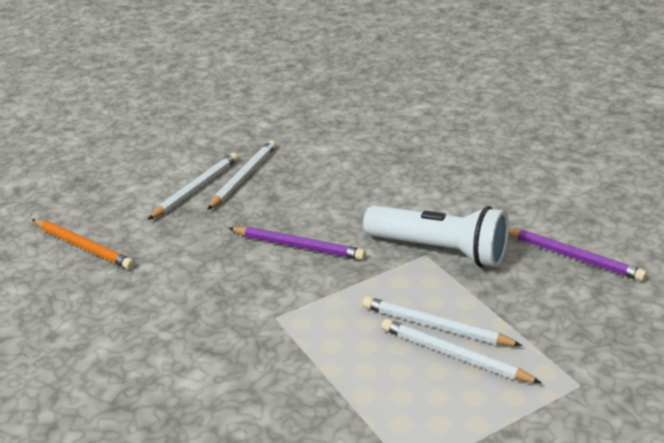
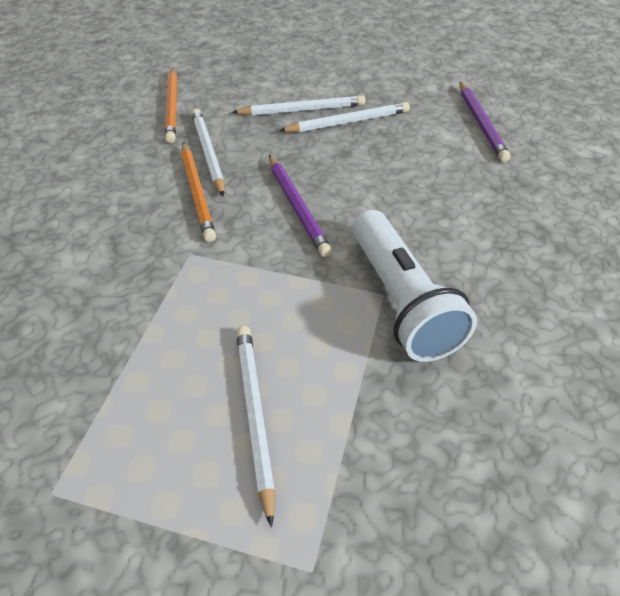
camera: 45 degrees right, 15 degrees up
(214, 283) = (197, 193): none -> orange pencil
(436, 326) = (284, 371): white pencil -> white pencil (208, 153)
(573, 257) = (526, 419): purple pencil -> purple pencil (481, 124)

